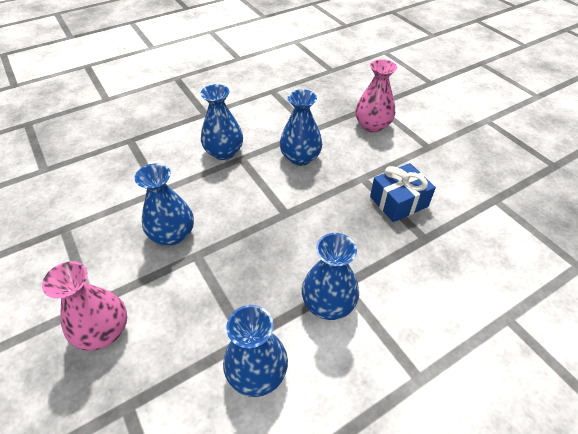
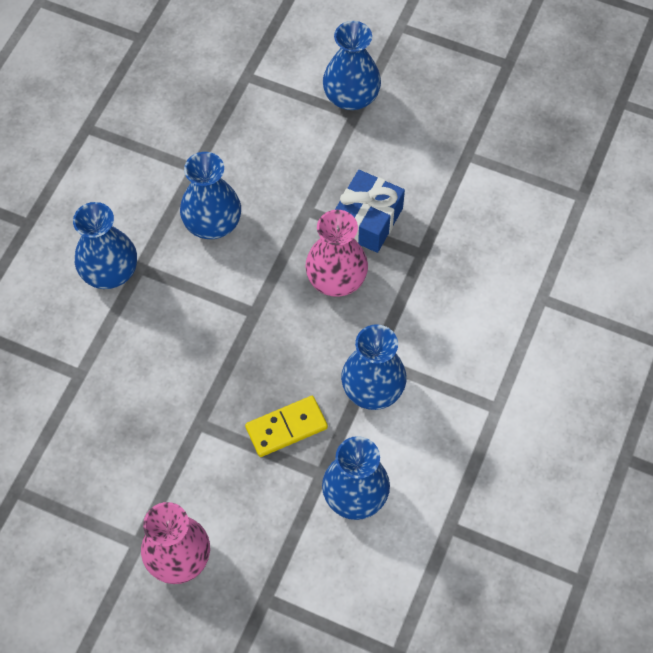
camera: 35 degrees left, 15 degrees up
(172, 234) = (150, 417): blue vase -> blue vase (351, 96)
(248, 292) = (286, 427): none -> yellow domino
(372, 125) = (266, 117): pink vase -> pink vase (336, 278)

